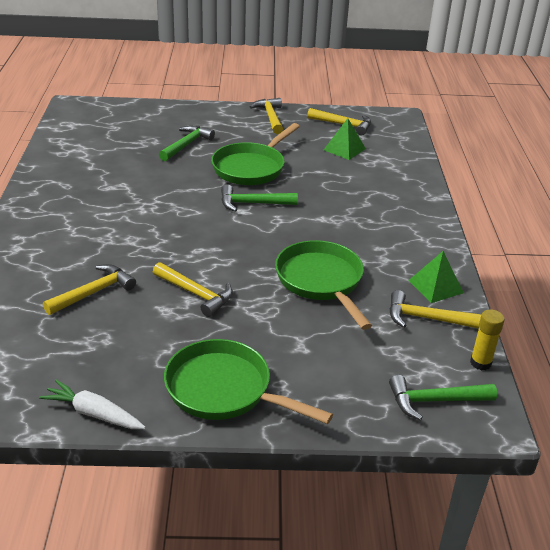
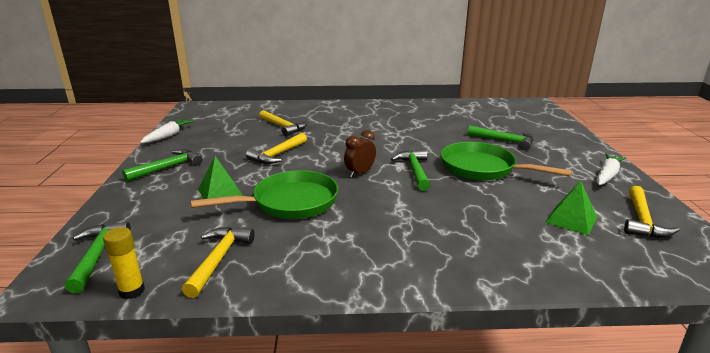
camera: 90 degrees right, 10 degrees down
(224, 390) = (167, 168): green pan -> green hammer
(255, 236) = (360, 173): none -> brown clock
(270, 117) = (607, 175): yellow hammer -> white carrot
(435, 286) = (275, 270): green pyramid -> green pyramid (220, 192)

